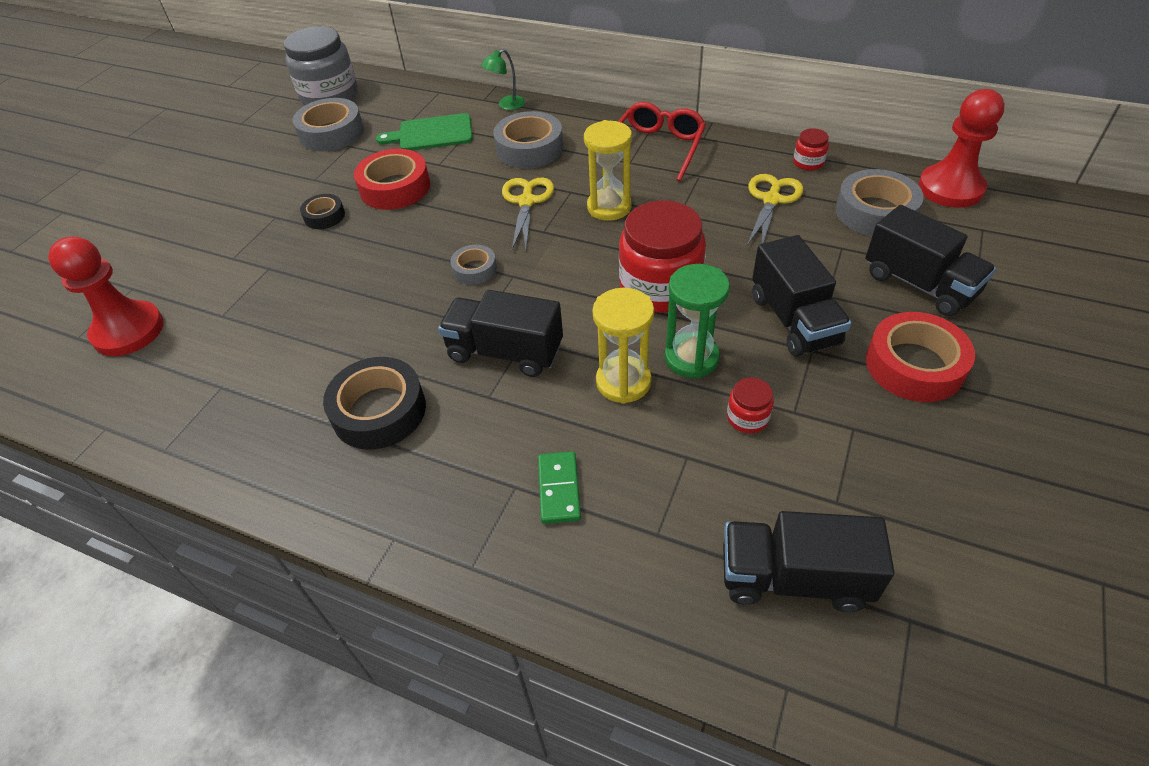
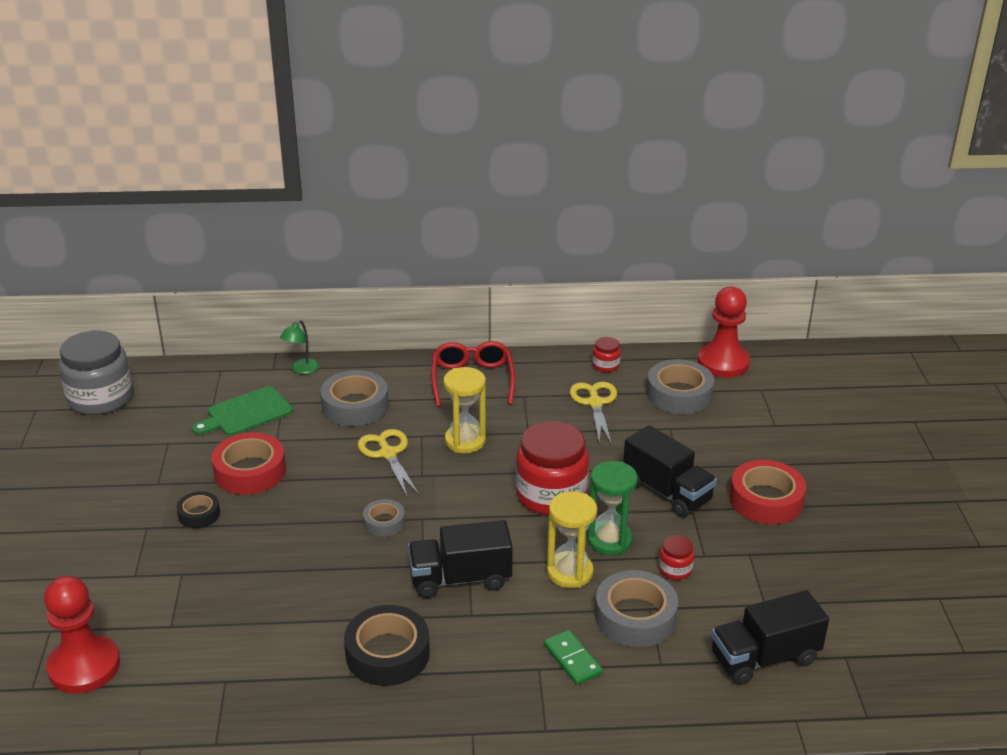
camera: 30 degrees left, 15 degrees down
(331, 133) = (136, 435): grey tape -> grey tape (635, 617)
(919, 284) = (739, 441): black truck -> none

